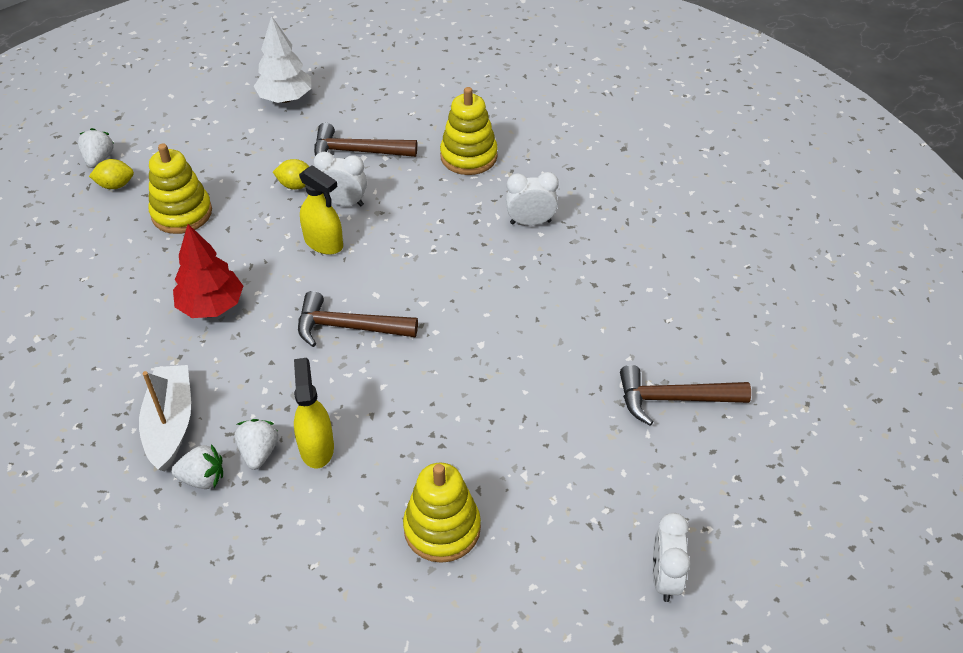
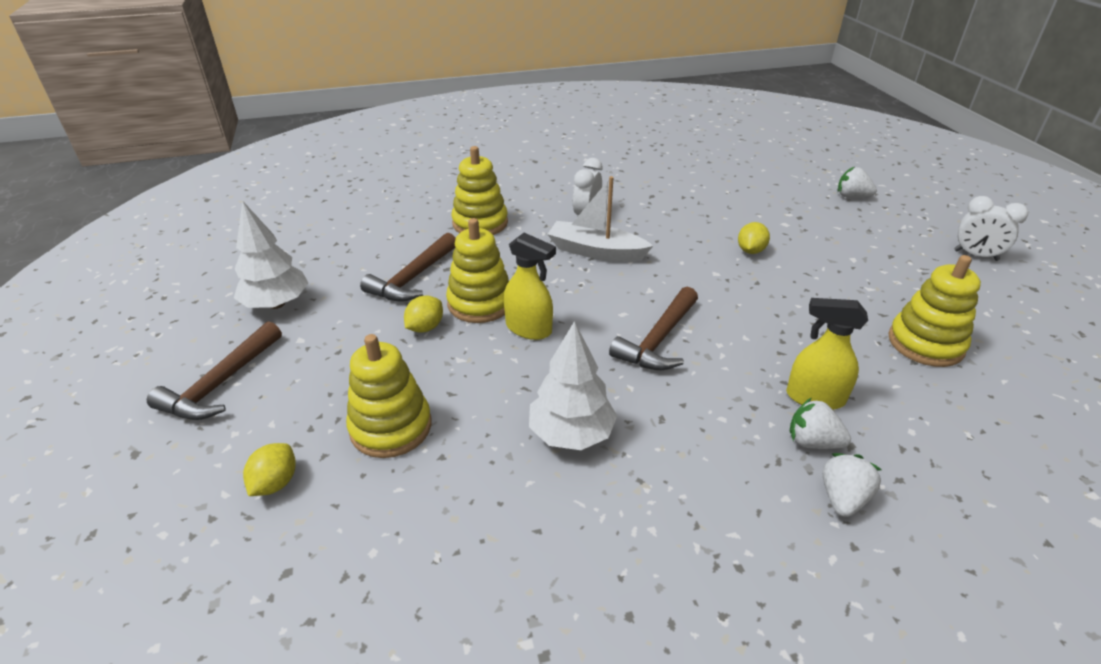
camera: 65 degrees left, 10 degrees down
(99, 159) = (202, 492): white strawberry -> white strawberry (852, 196)
(170, 424) = (749, 511): white boat -> white boat (595, 251)
(211, 306) = (571, 434): red tree -> white tree
(324, 243) = (529, 329): yellow spray bottle -> yellow spray bottle turned 60 degrees clockwise
(344, 203) = (480, 303): white clock -> yellow stacking toy
(542, 363) = (750, 251): none -> yellow lemon
(673, 399) = (806, 209): brown hammer -> brown hammer (221, 383)

